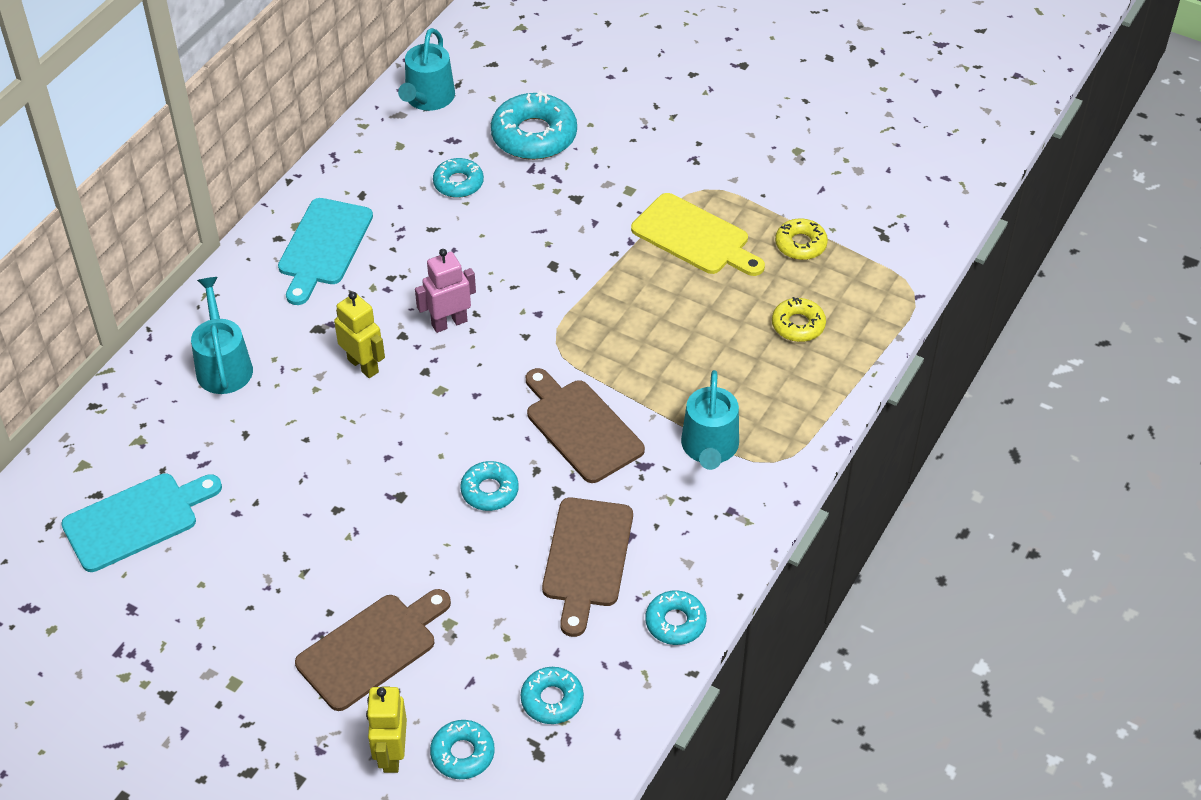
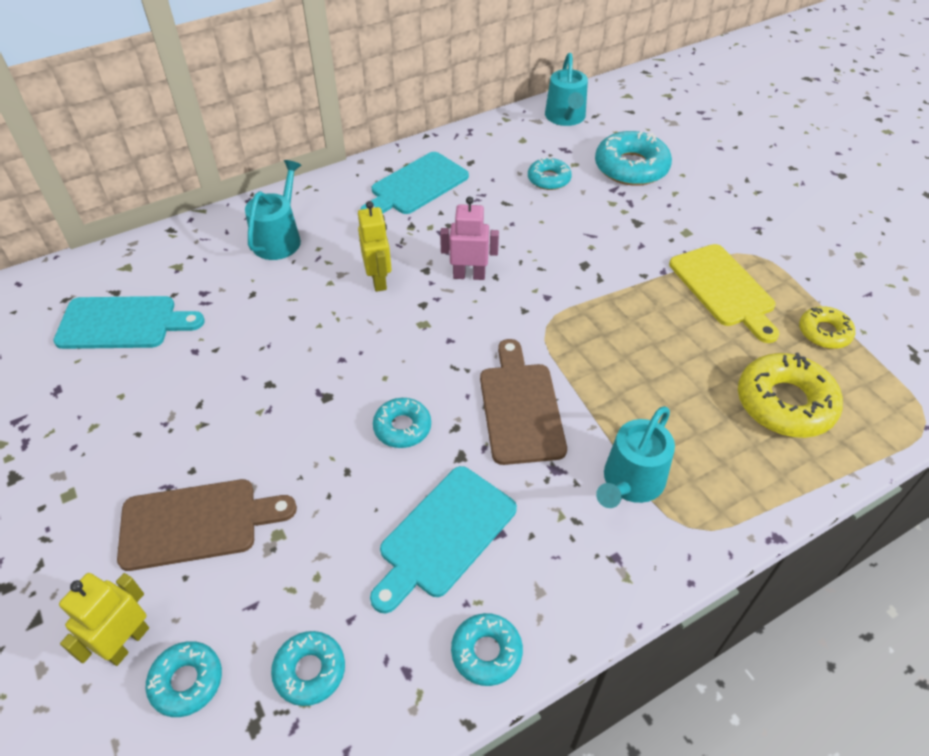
camera: 30 degrees right, 0 degrees up
(428, 98) = (565, 117): turquoise watering can -> turquoise watering can turned 45 degrees counterclockwise
(587, 558) = (444, 535): brown cutting board -> turquoise cutting board
(798, 325) = (785, 403): yellow donut -> yellow donut, size x1.74

